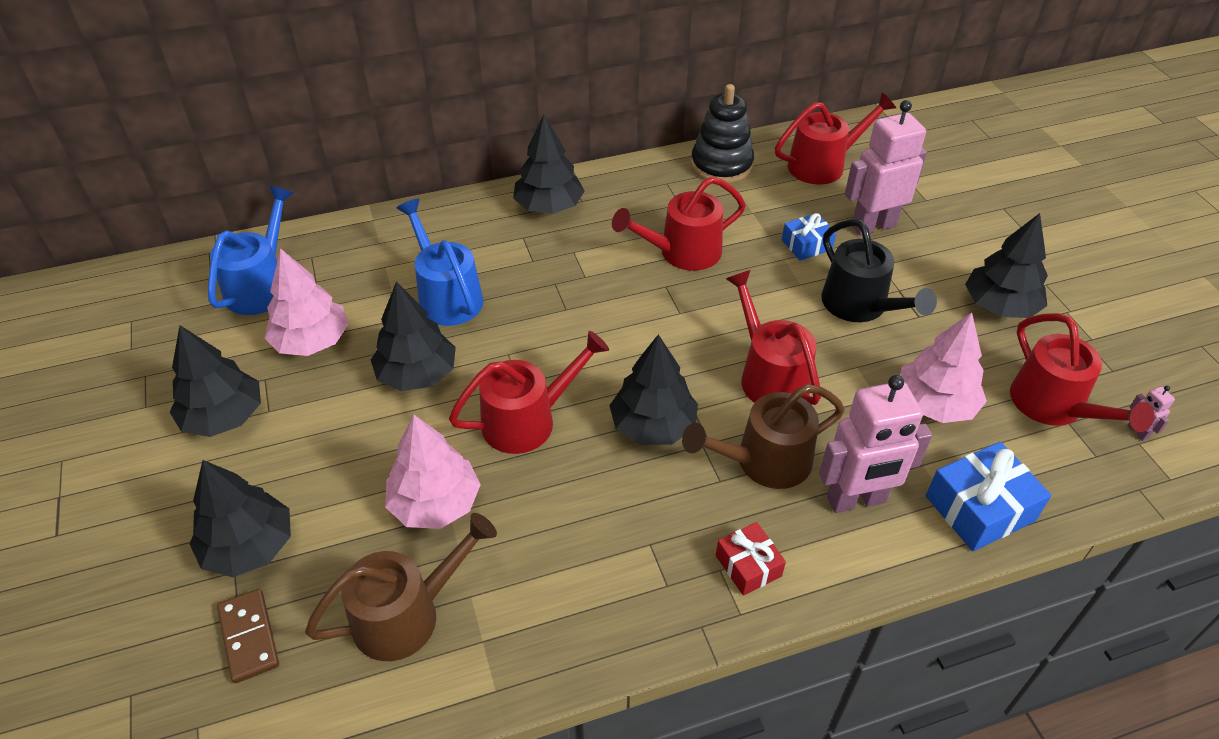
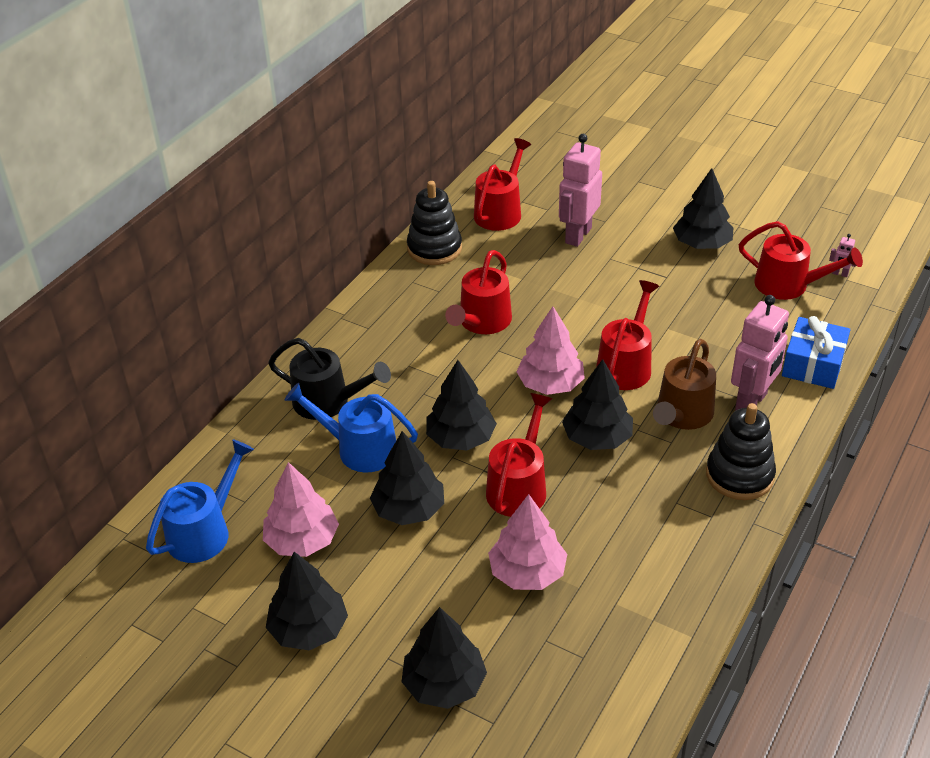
camera: 40 degrees left, 5 degrees down
(249, 637) = (517, 727): brown domino -> none
(262, 285) = (205, 531): blue watering can -> blue watering can turned 60 degrees clockwise
(407, 614) = (593, 640): brown watering can -> none
(549, 206) = (350, 345): black tree -> black tree (460, 438)
(748, 566) = (739, 475): red gift -> black stacking toy
(769, 375) = (626, 364): red watering can -> red watering can turned 90 degrees clockwise
(806, 245) = (553, 271): blue gift -> none
(860, 306) = (628, 291): black watering can -> black watering can (329, 402)
(934, 404) = (731, 323): pink tree -> pink tree (550, 384)

